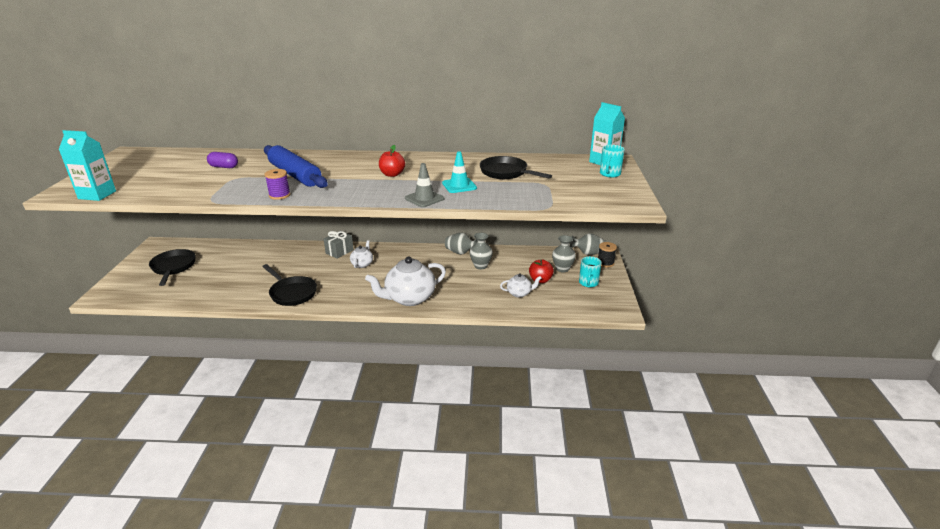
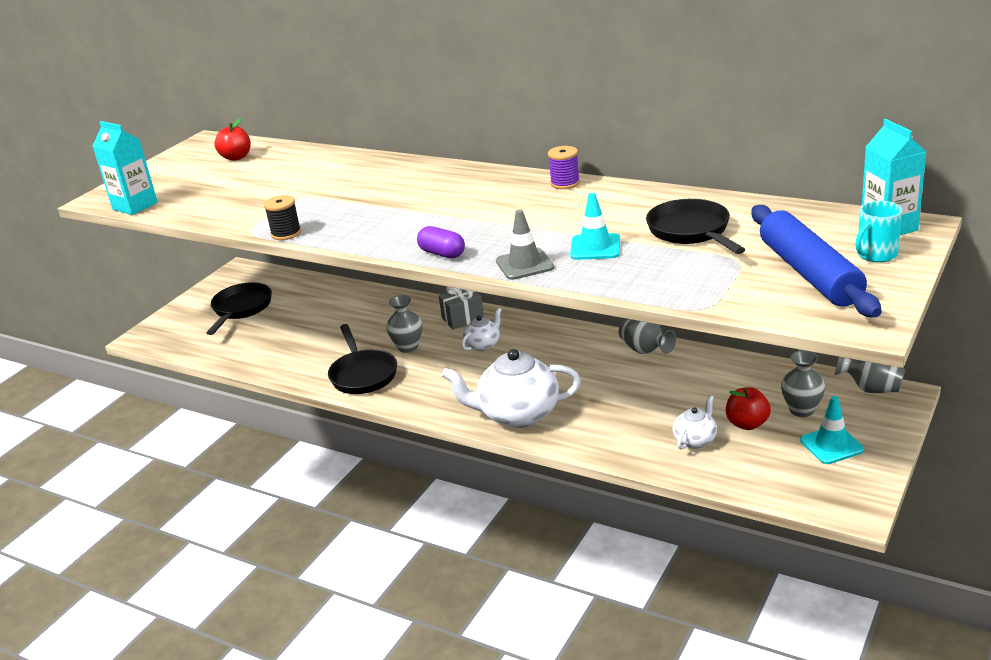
camera: 30 degrees right, 0 degrees up
(224, 167) = (300, 177): purple capsule -> purple capsule (442, 254)
(279, 195) = (336, 233): purple spool -> purple spool (565, 183)
(295, 175) = (379, 200): blue rolling pin -> blue rolling pin (810, 273)
(392, 174) = (511, 214): red apple -> red apple (236, 157)
(480, 266) = (662, 379): grey vase -> grey vase (408, 347)
(519, 293) = (695, 440): white teapot -> white teapot turned 75 degrees counterclockwise
(588, 283) = (831, 445): turquoise mug -> turquoise traffic cone
(605, 263) = (892, 413): black spool -> black spool (286, 233)

